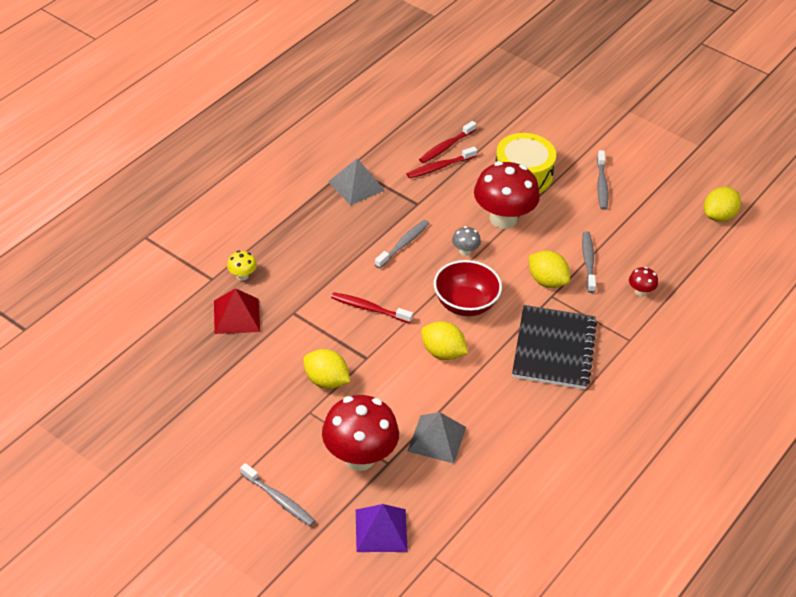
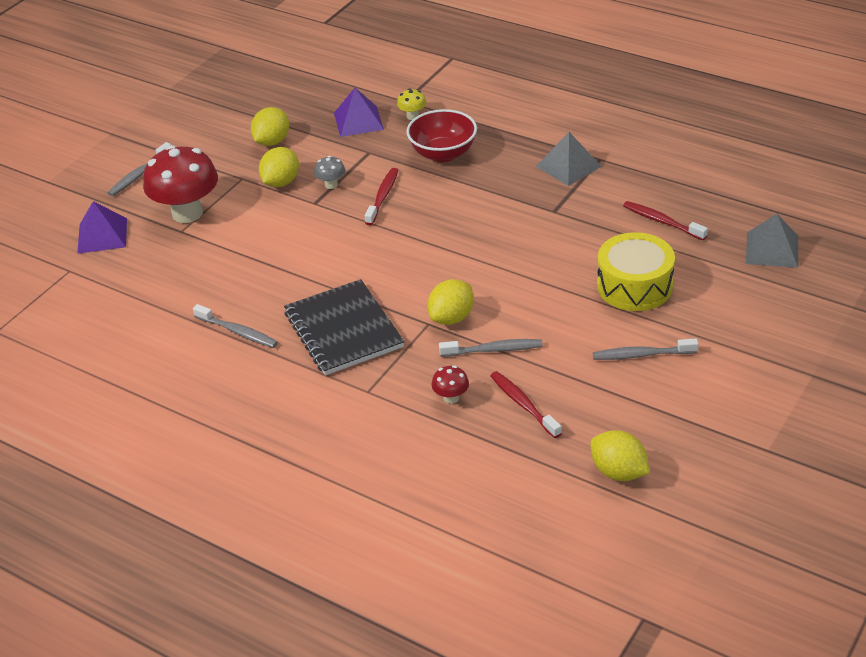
camera: 90 degrees right, 5 degrees down
(236, 316) = (358, 121): red pyramid -> purple pyramid
(403, 244) = (484, 208): grey toothbrush -> grey toothbrush (238, 332)
(437, 439) = (211, 258): grey pyramid -> grey pyramid (772, 249)
(439, 167) = (623, 220): red toothbrush -> red toothbrush (523, 404)
(442, 353) = (327, 250): yellow lemon -> yellow lemon (272, 141)
(465, 251) = (485, 252): grey mushroom -> grey mushroom (331, 185)
(465, 304) = (402, 259): red bowl -> red bowl (443, 154)
(503, 219) = (549, 276): red mushroom -> none
(553, 349) = (343, 330): black notebook -> black notebook turned 60 degrees clockwise

